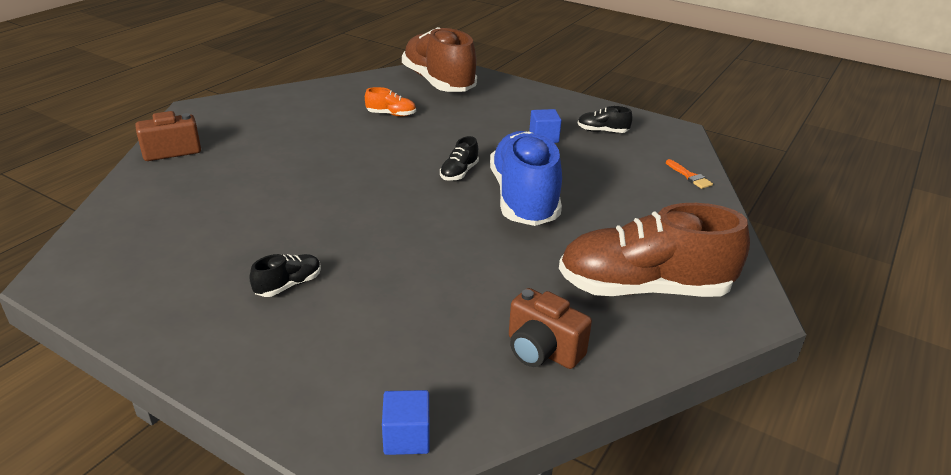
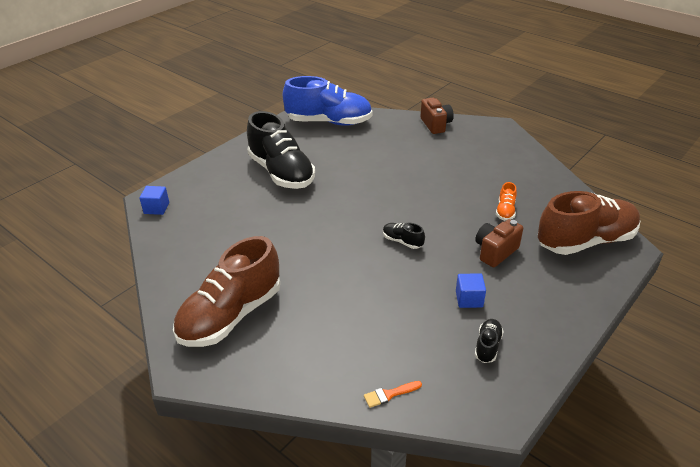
camera: 100 degrees right, 5 degrees up
(288, 285) = (281, 173): black shoe -> black shoe, size x2.42
(524, 199) = (359, 272): blue shoe -> blue shoe (329, 122)
(542, 351) = (192, 258): brown camera -> brown camera (495, 252)
(643, 288) = (230, 315): brown shoe -> brown shoe turned 150 degrees counterclockwise

